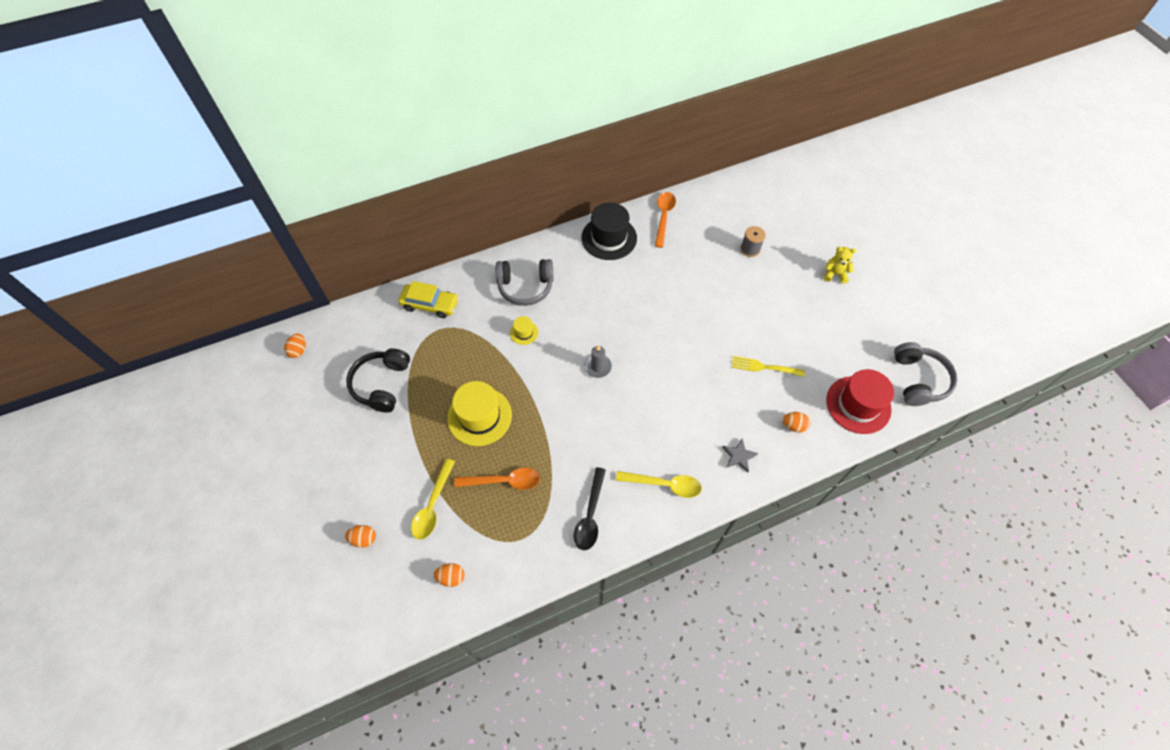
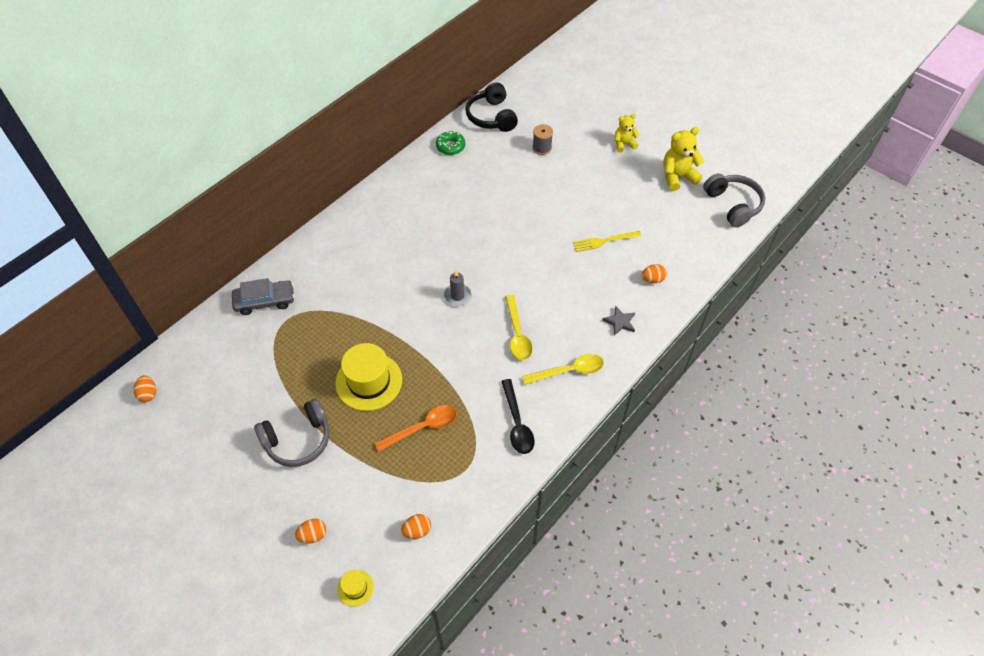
camera: 25 degrees left, 5 degrees down
(382, 384) = (255, 391): black headphones -> black headphones (491, 116)
(430, 304) = (265, 301): yellow car -> grey car
(432, 506) = (365, 477): yellow spoon -> yellow spoon (517, 334)
(524, 332) = (372, 292): yellow hat -> yellow hat (355, 588)
(525, 287) = (352, 252): grey headphones -> grey headphones (298, 440)
(609, 238) = (409, 181): black hat -> none
(663, 217) = (450, 146): orange spoon -> green donut
(858, 405) = (696, 242): red hat -> none
(873, 328) = (677, 177): none -> yellow teddy bear

